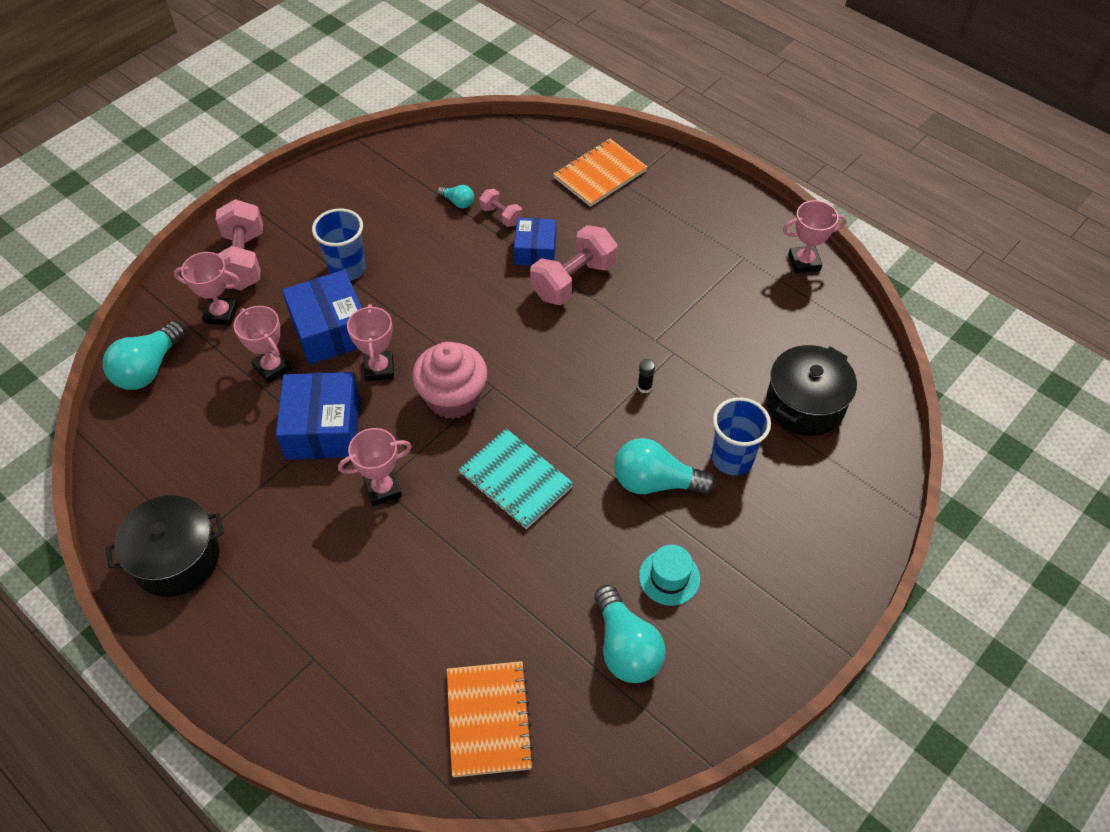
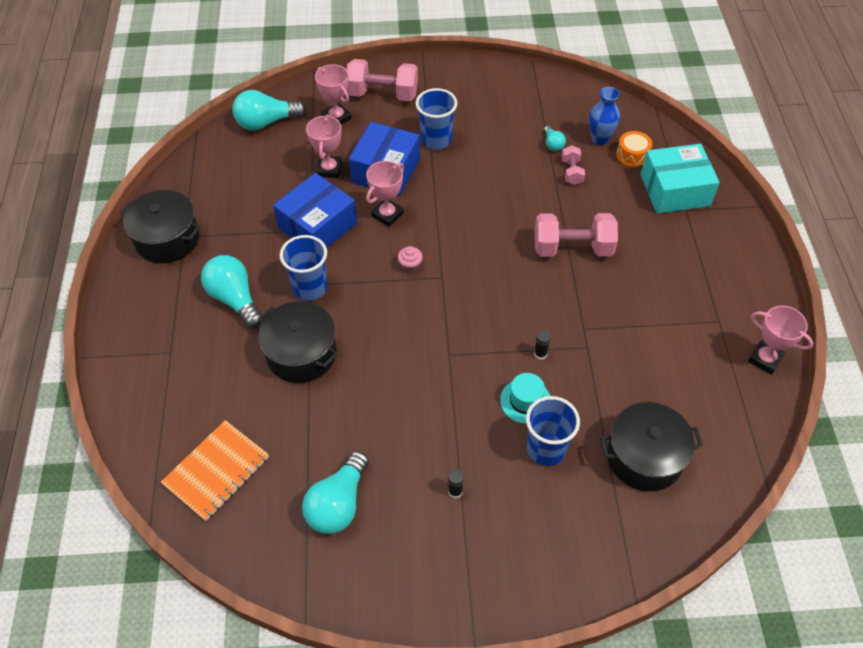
camera: 45 degrees right, 0 degrees up
(243, 260) = (383, 94): pink dumbbell -> pink dumbbell turned 60 degrees clockwise
(383, 489) = (310, 288): pink trophy -> blue cup
(444, 552) = (301, 353): none -> black pot
(453, 398) = (410, 265): pink cupcake -> pink cupcake, size x0.40
(493, 171) = (600, 139): none -> blue vase
(515, 480) = (390, 345): turquoise notebook -> none
(535, 168) = (632, 155): none -> orange drum
(535, 250) = (569, 210): blue box -> none
(600, 174) = (675, 190): orange notebook -> turquoise box
(655, 482) = (475, 420): turquoise light bulb -> turquoise light bulb (235, 299)
(669, 577) = (414, 487): turquoise hat -> turquoise hat (525, 401)
(704, 552) = (455, 491): none -> black glue stick

